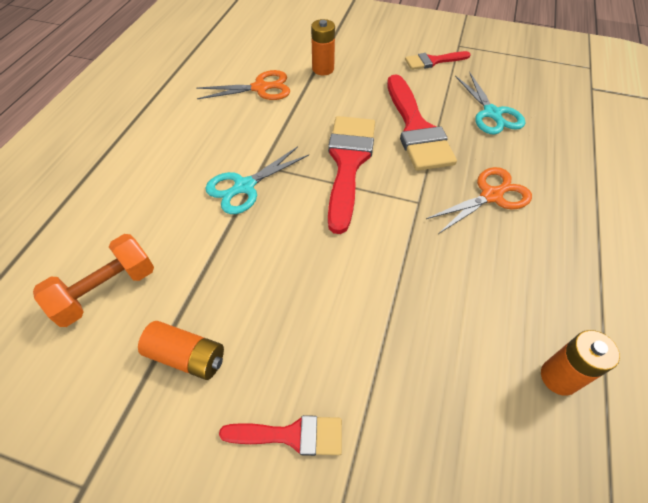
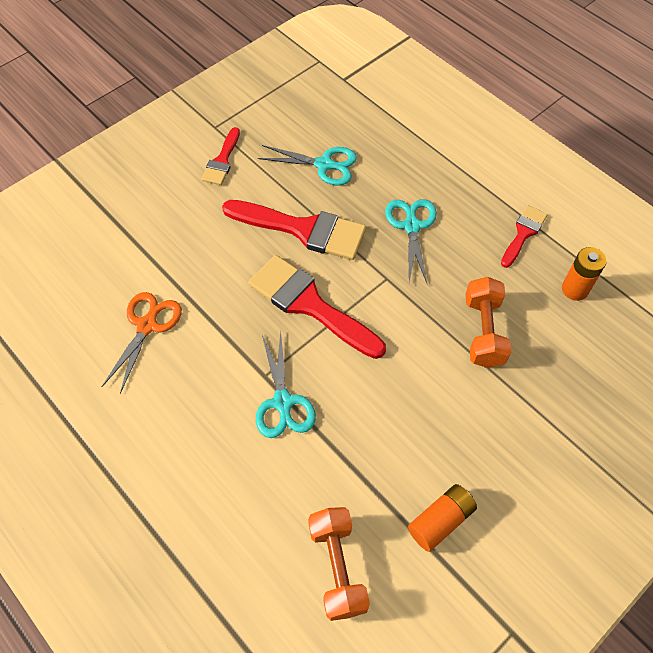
camera: 60 degrees left, 5 degrees up
(291, 435) = (539, 472): red brush -> red brush (523, 233)
(323, 69) = (160, 255): orange battery -> none
(425, 305) = (483, 331): none -> orange dumbbell
(491, 195) = (411, 226): orange scissors -> turquoise scissors

